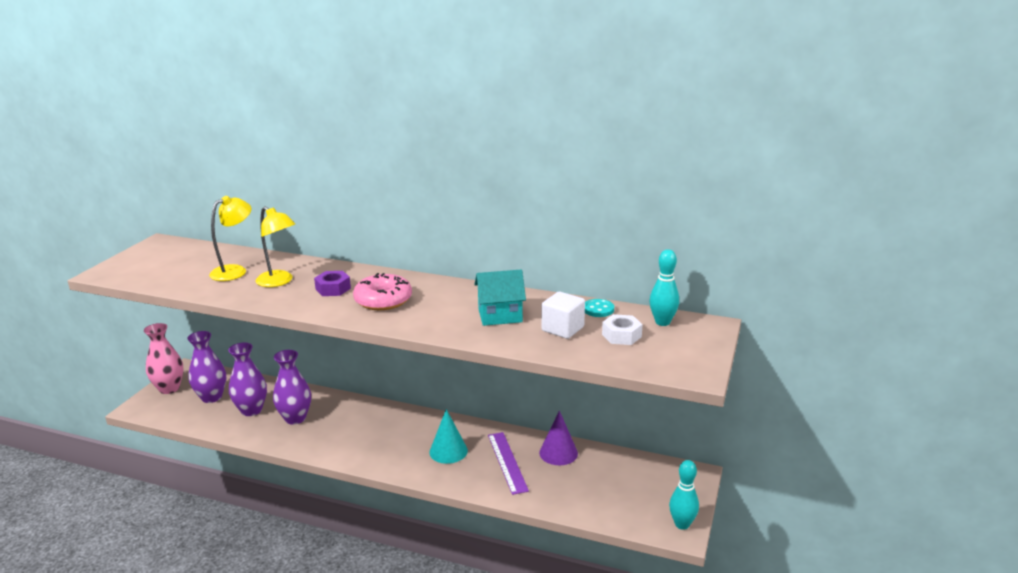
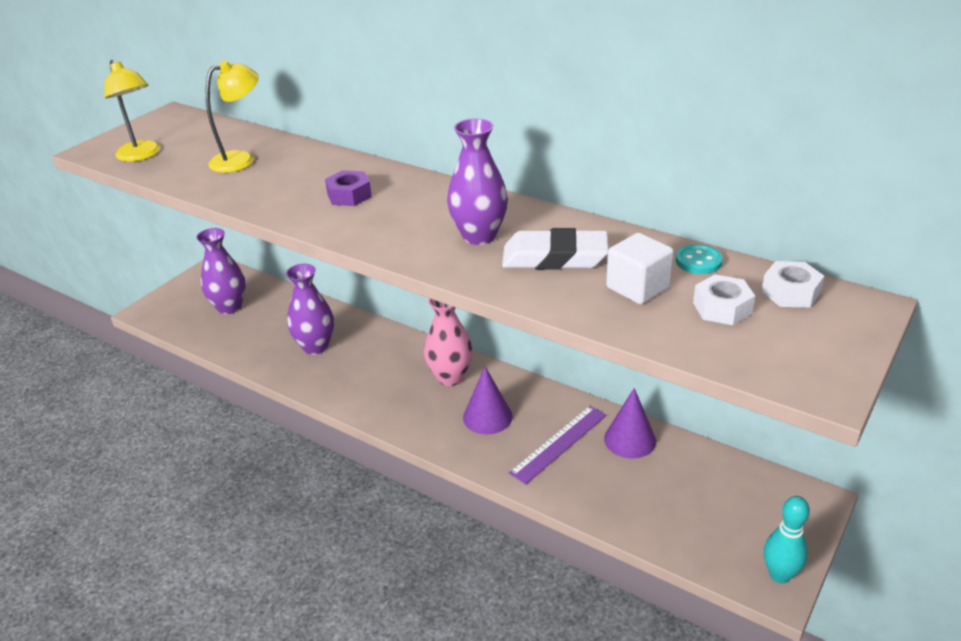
camera: 15 degrees right, 10 degrees up
(169, 388) = (187, 290): pink vase -> pink vase (450, 377)
(251, 410) = (269, 329): purple vase -> purple vase (479, 236)
(279, 282) = (287, 179): yellow lamp -> yellow lamp (142, 155)
(383, 300) = (406, 218): pink donut -> none
(448, 451) = (487, 417): turquoise cone -> purple cone
(500, 316) = (555, 257): turquoise house -> white eraser
(507, 462) = (559, 443): purple ruler -> purple ruler turned 45 degrees clockwise
(662, 322) = (790, 292): turquoise bowling pin -> white nut

